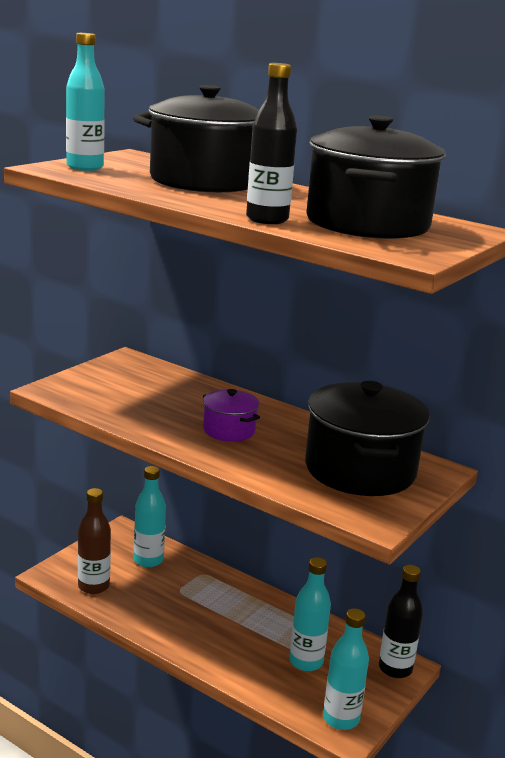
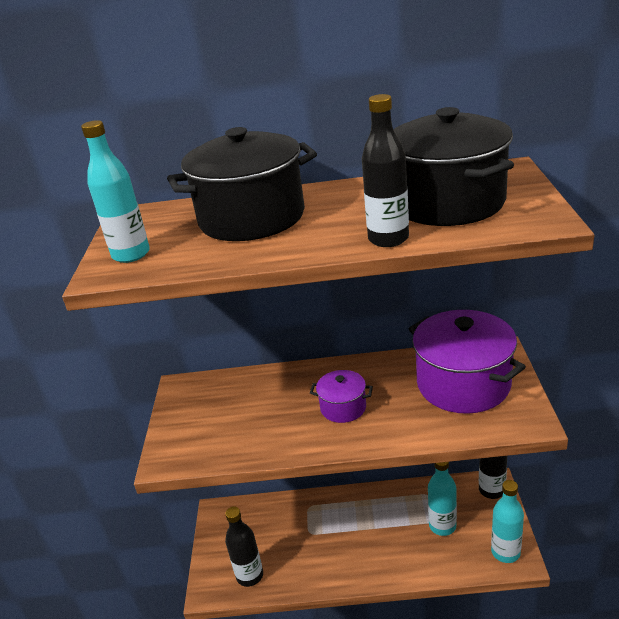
camera: 30 degrees left, 10 degrees up
(93, 586) = (250, 575): brown bottle -> black bottle
(148, 560) = (261, 523): turquoise bottle -> none
(360, 470) = (463, 384): black pot -> purple pot

